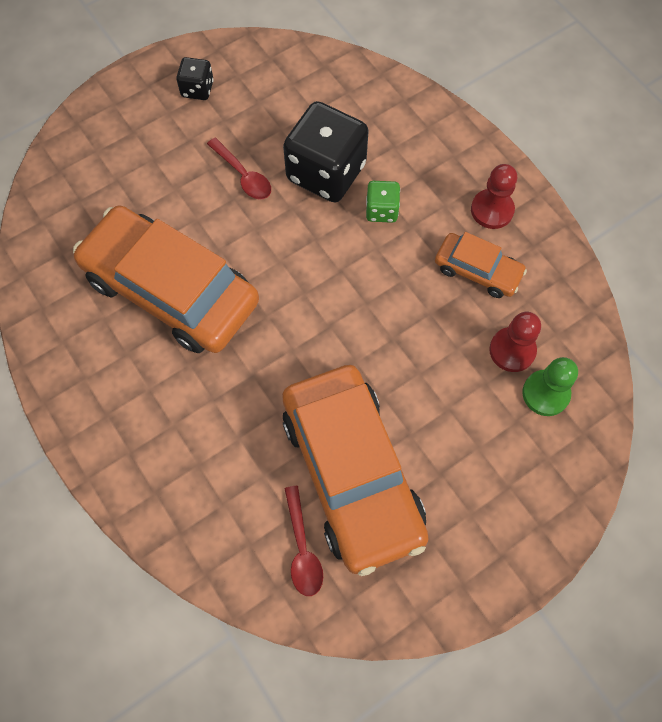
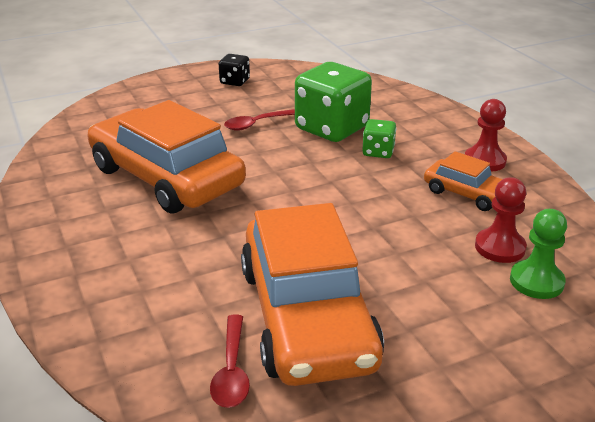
camera: 10 degrees right, 35 degrees down
(243, 175) = (257, 124): red spoon -> red spoon turned 90 degrees clockwise
(326, 172) = (331, 128): black dice -> green dice

